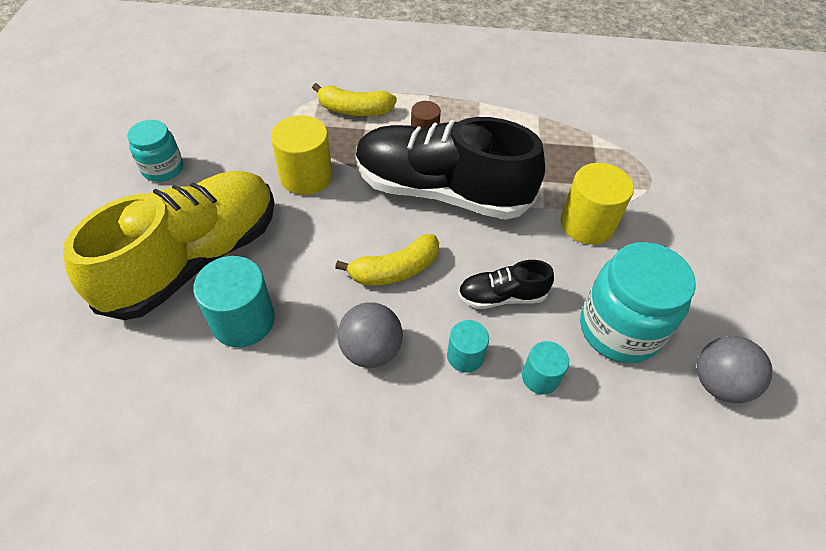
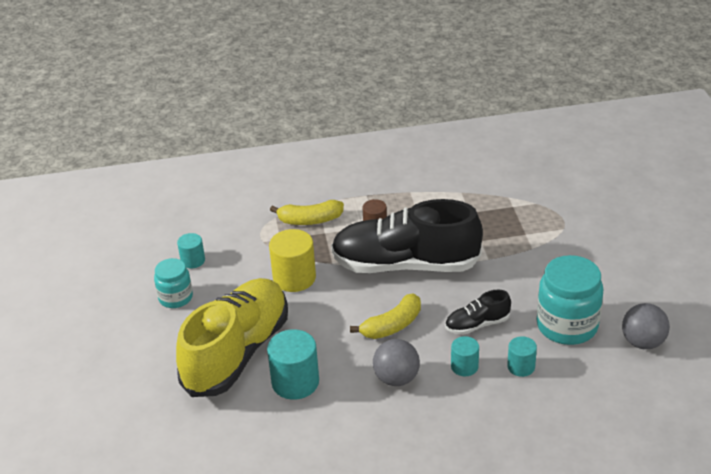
camera: 10 degrees left, 15 degrees down
(205, 128) = (193, 260): none -> turquoise cylinder
(587, 224) = (524, 263): yellow cylinder -> none

